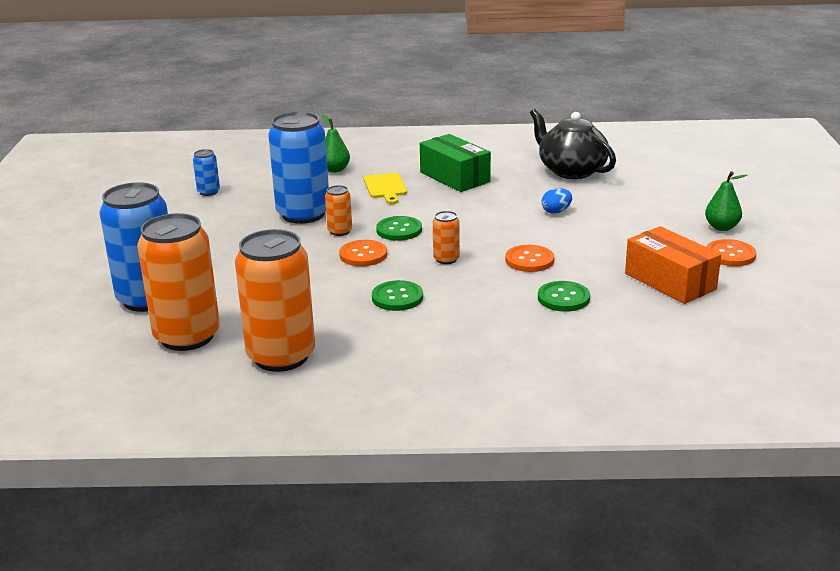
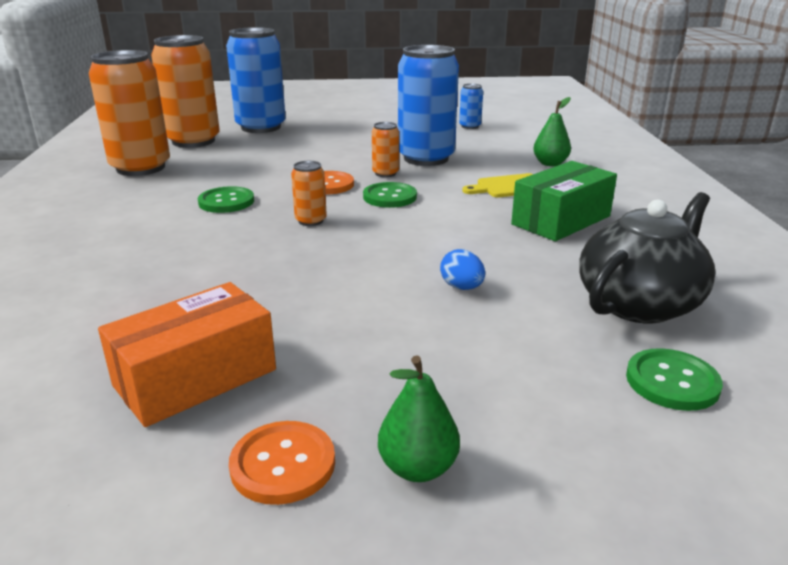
camera: 85 degrees right, 0 degrees up
(529, 260) = (298, 267): orange button -> none
(563, 298) = (182, 287): green button -> green button (672, 382)

